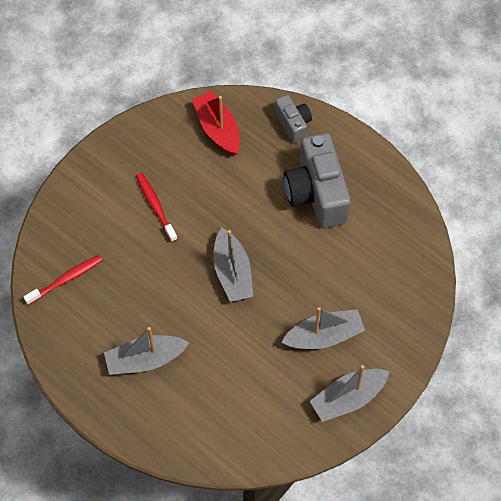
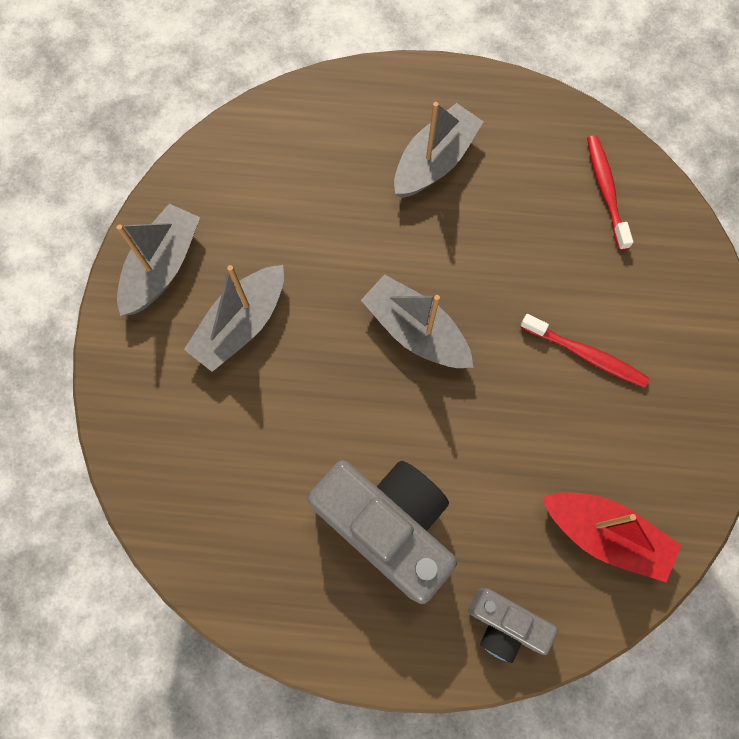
camera: 145 degrees right, 10 degrees up
(66, 279) = (605, 190): red toothbrush -> red toothbrush turned 150 degrees clockwise

